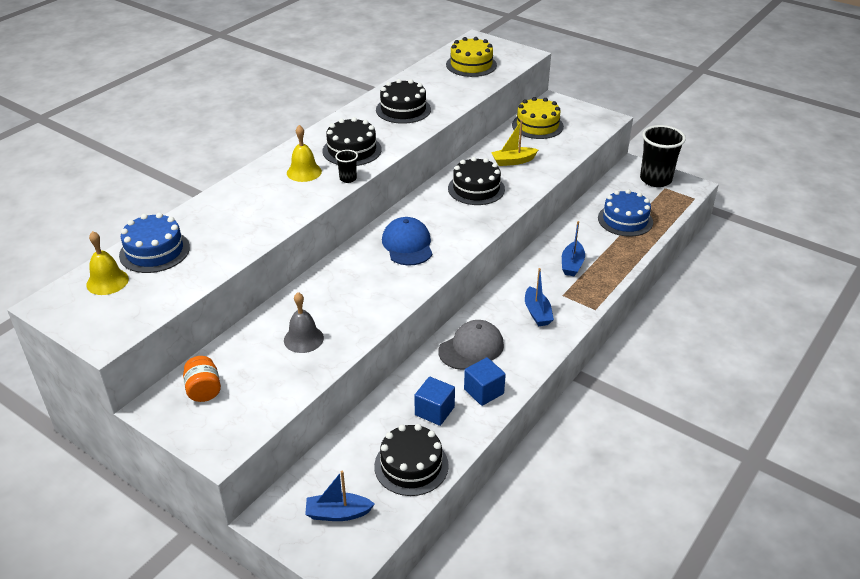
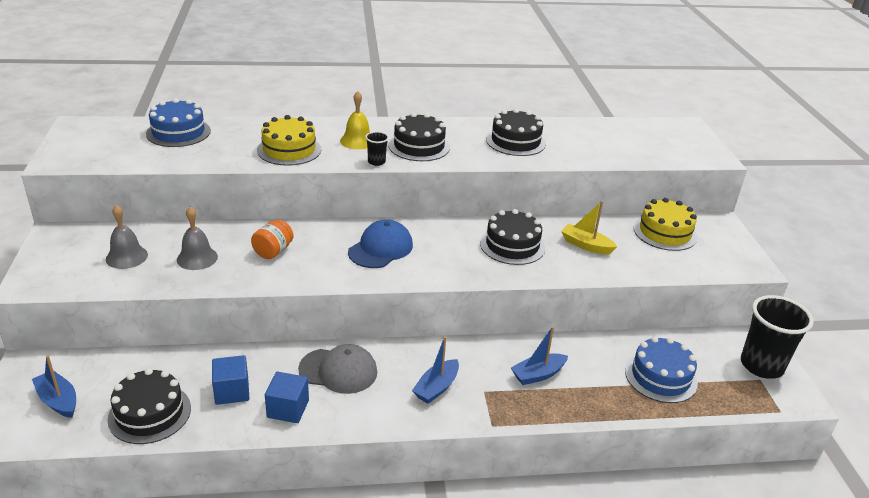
camera: 45 degrees right, 5 degrees down
(107, 281) = (123, 133): yellow bell -> none
(204, 390) = (91, 244): orange jar -> orange jar (273, 251)
(251, 377) = (126, 257): none -> grey bell
(471, 65) = (643, 141): yellow cake -> yellow cake (289, 150)

